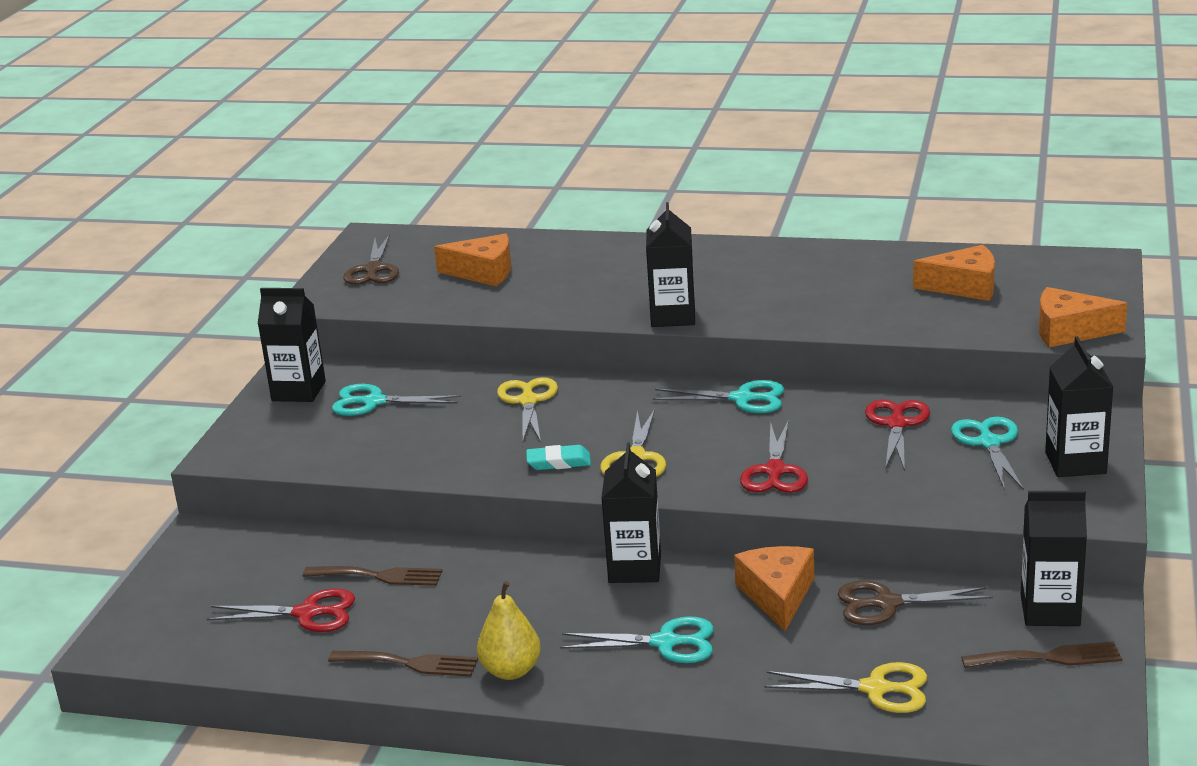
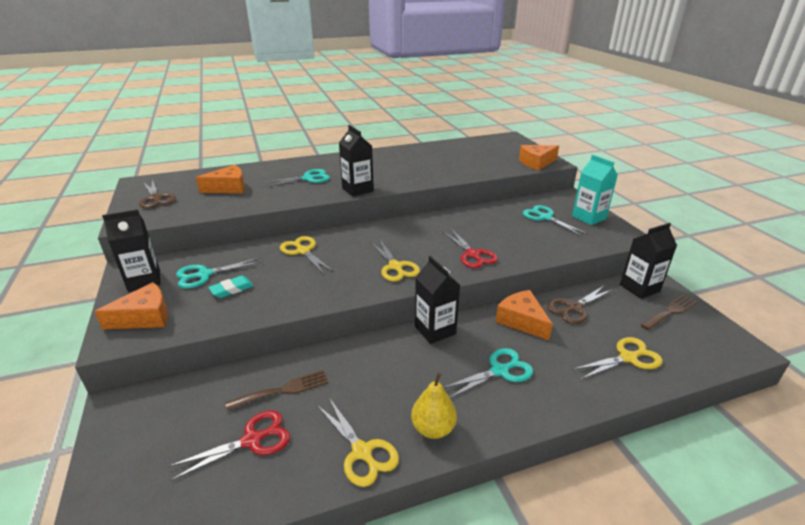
camera: 35 degrees left, 5 degrees up
(410, 663) = (362, 452): brown fork -> yellow scissors
(558, 462) = (355, 280): turquoise eraser -> turquoise eraser (232, 289)
(742, 399) = (415, 223): turquoise scissors -> turquoise scissors (308, 178)
(897, 424) = (498, 219): red scissors -> none
(964, 286) = (472, 154): orange cheese -> orange cheese (145, 317)
(1075, 463) = (588, 217): black carton -> turquoise carton

